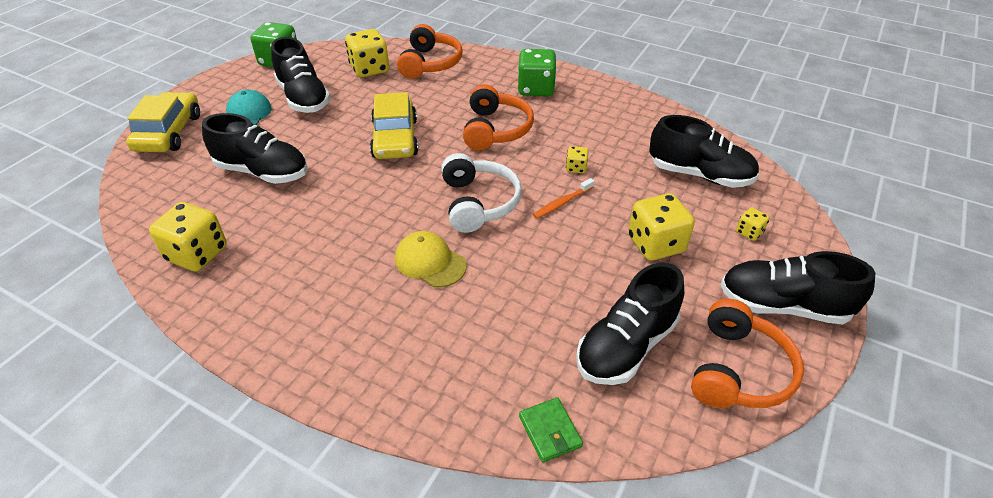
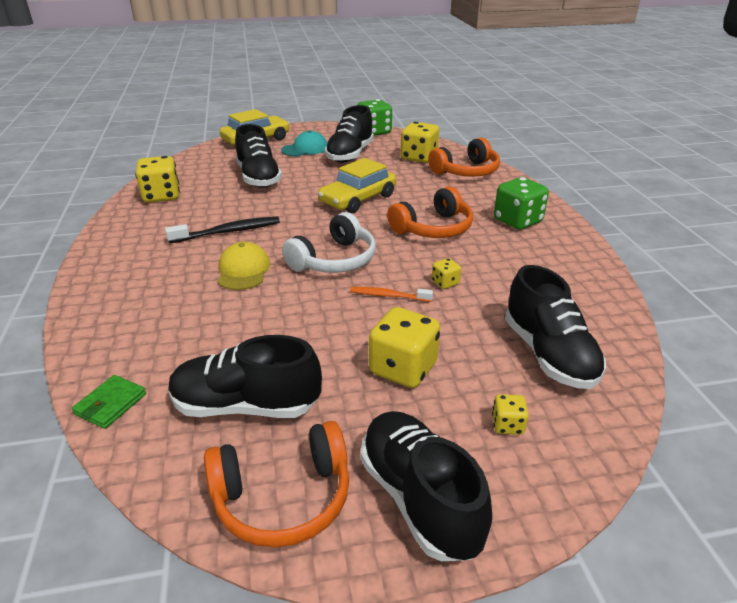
camera: 50 degrees right, 10 degrees down
(346, 241) = (228, 232): none -> black toothbrush

